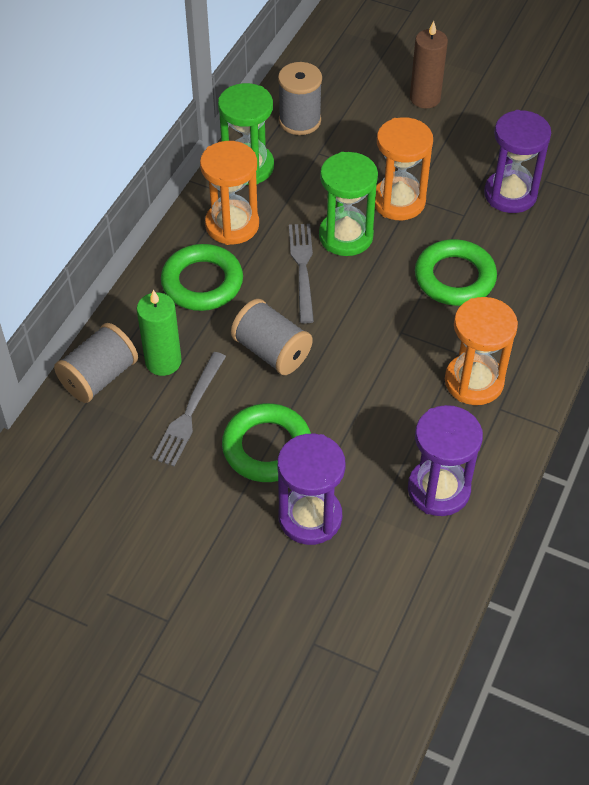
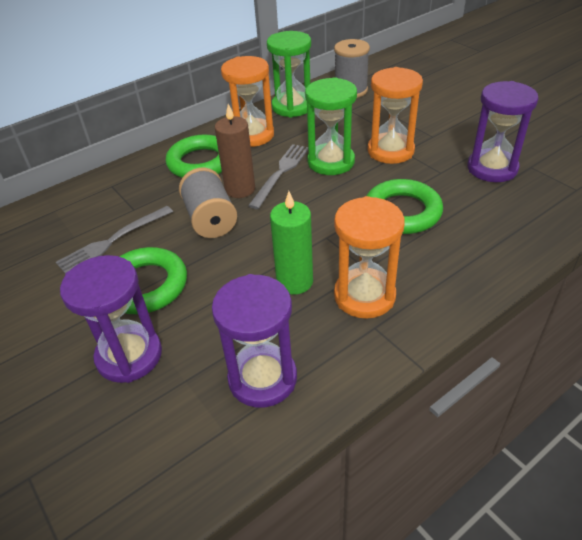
camera: 30 degrees right, 10 degrees down
(99, 377) = (77, 198): grey spool -> none
(163, 361) = (127, 202): green candle -> green candle (294, 281)
(425, 98) = (457, 96): brown candle -> brown candle (240, 189)

